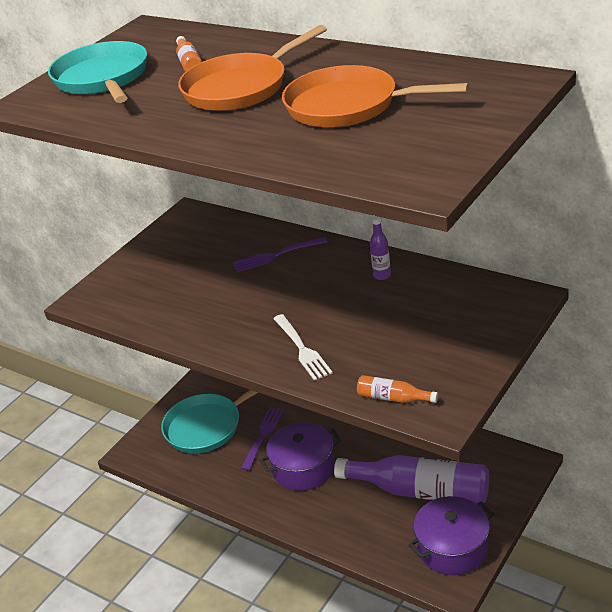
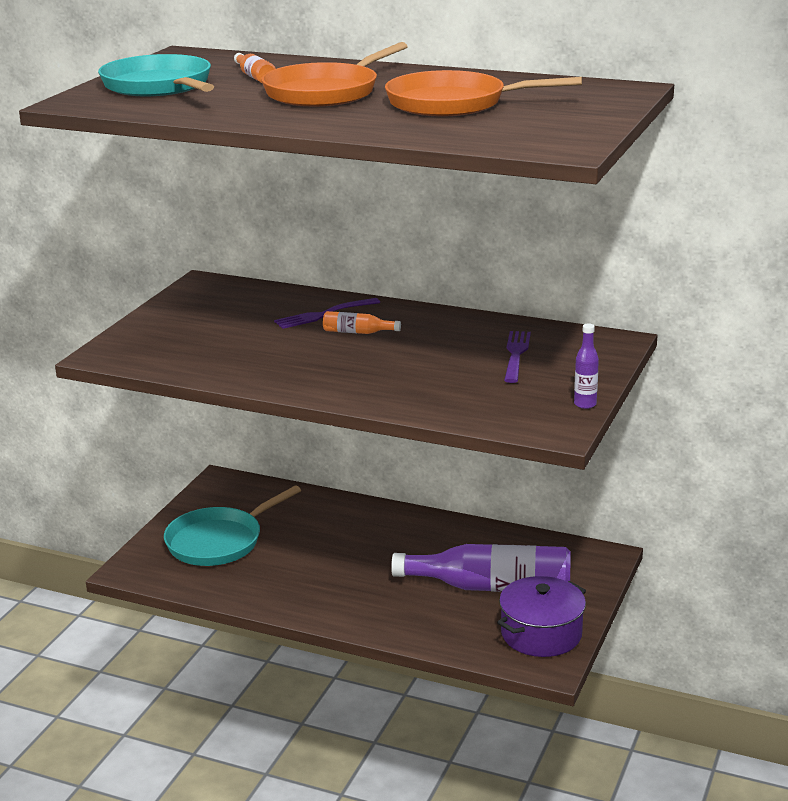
camera: 15 degrees left, 10 degrees down
(263, 436) = (291, 547): purple fork -> purple fork (516, 355)
(301, 349) = (382, 386): white fork -> none
(303, 468) = (348, 574): purple pot -> none
(382, 275) = (452, 328): purple bottle -> purple bottle (585, 404)
(393, 398) = (500, 419): orange bottle -> orange bottle (357, 332)

